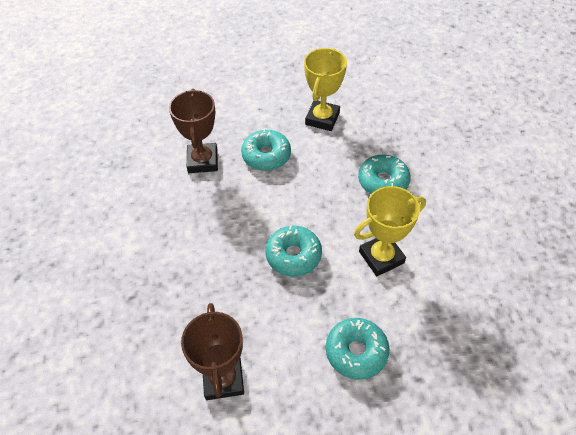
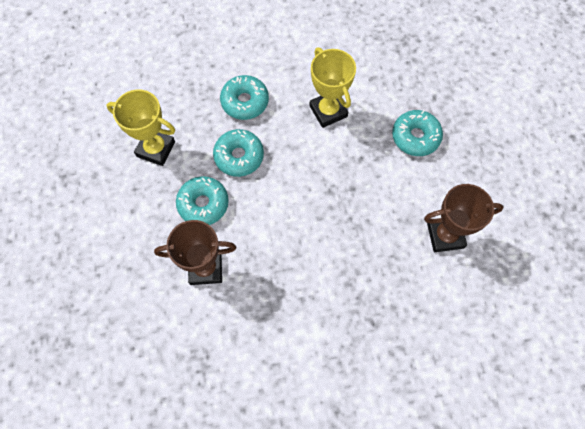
camera: 90 degrees left, 15 degrees up
(293, 255) = (326, 180): turquoise donut -> turquoise donut (239, 156)

